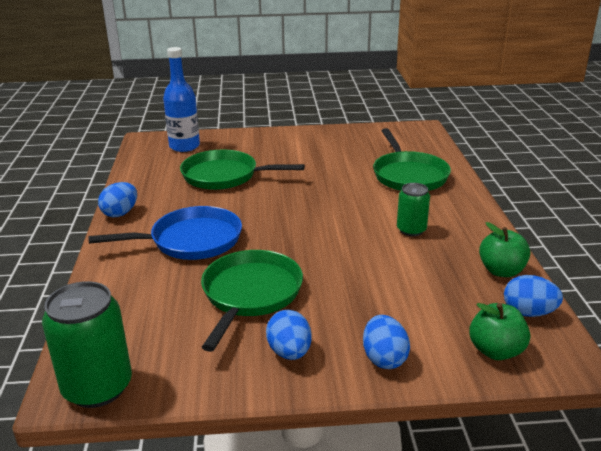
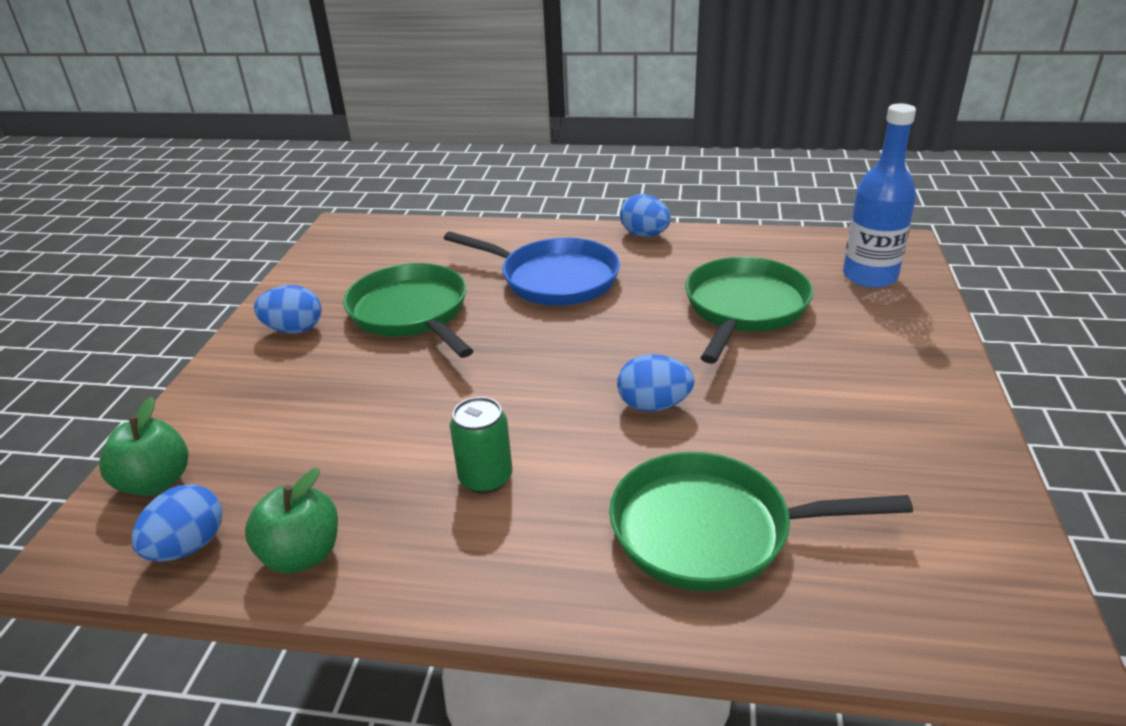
camera: 105 degrees right, 5 degrees up
(97, 387) = (335, 237): green can -> none
(191, 240) = (553, 279): blue pan -> blue pan turned 60 degrees counterclockwise
(250, 294) = (411, 313): green pan -> green pan turned 150 degrees counterclockwise
(384, 358) = (228, 389): blue egg -> blue egg (653, 405)

